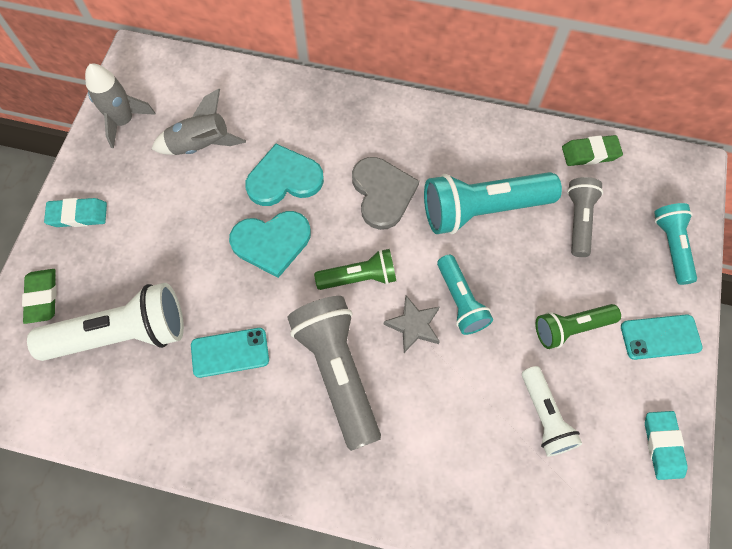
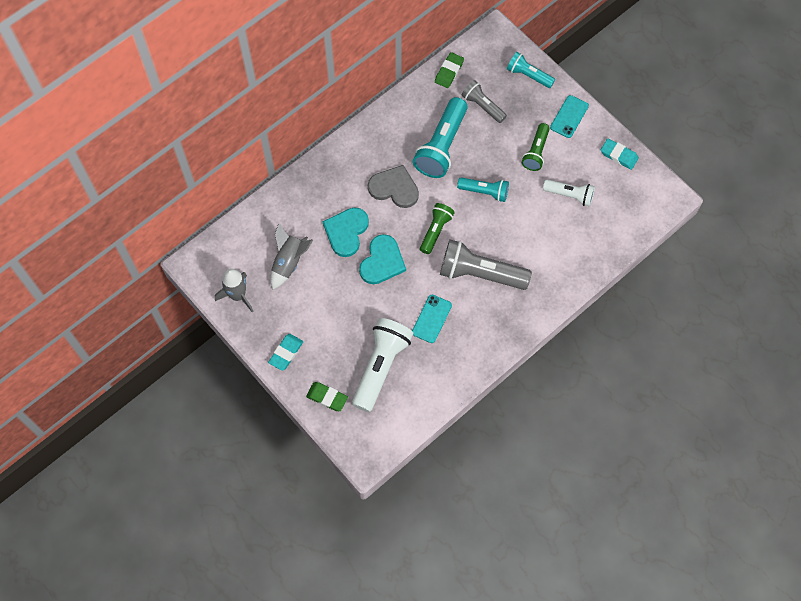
camera: 55 degrees left, 0 degrees up
(413, 325) = (481, 222): grey star -> none

